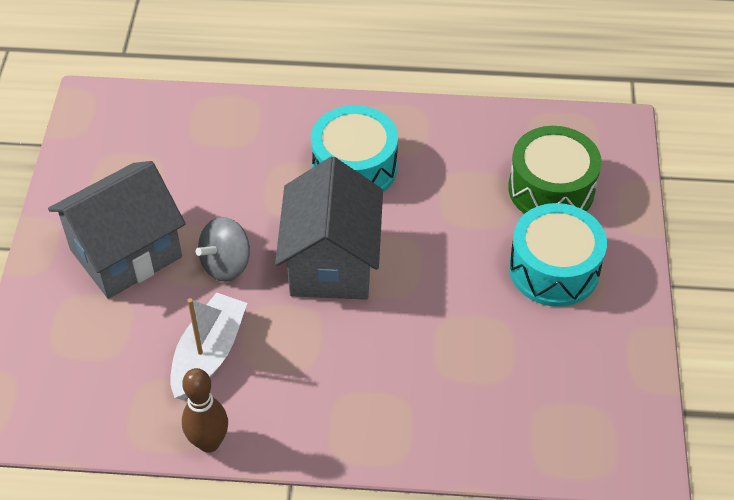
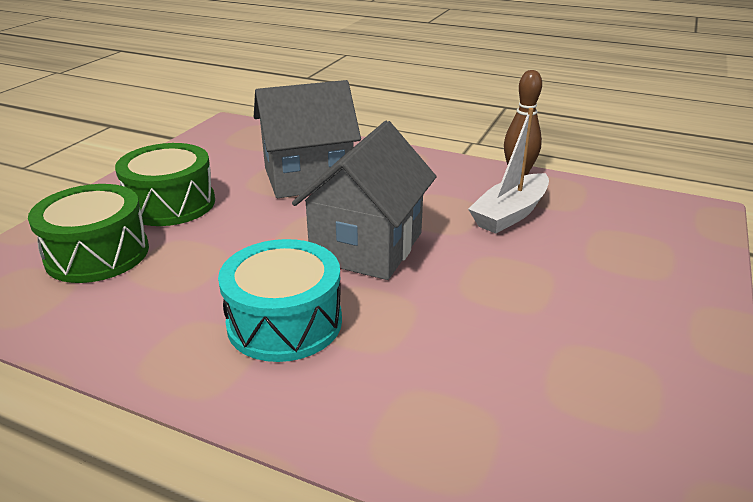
camera: 160 degrees left, 20 degrees down
(126, 253) = (597, 300): grey house -> grey house (308, 178)
(226, 264) = (478, 267): grey spinning top -> none
(554, 269) = (171, 204): turquoise drum -> green drum

